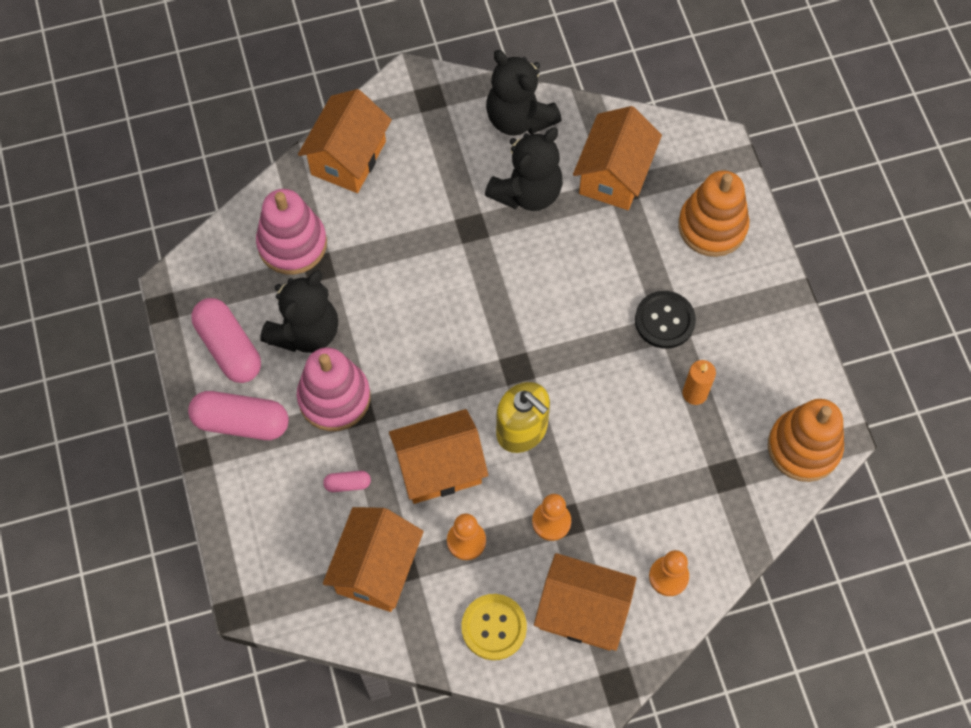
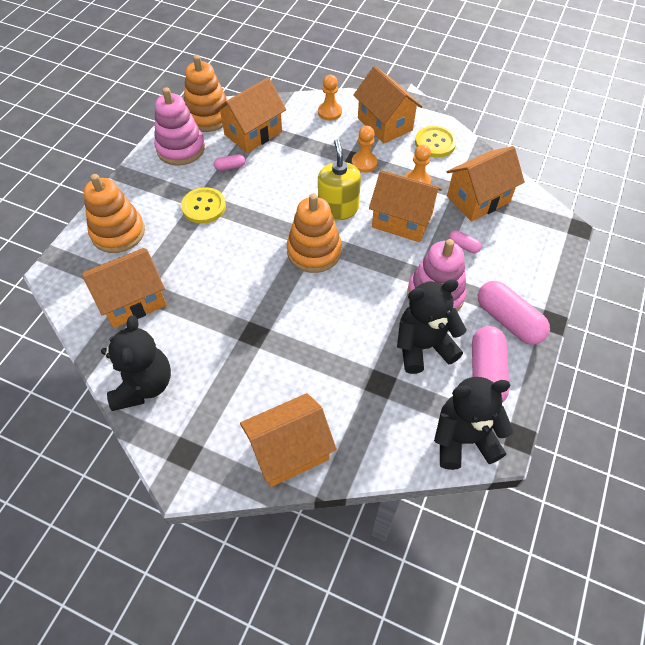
camera: 140 degrees left, 10 degrees down
(292, 244) = (386, 414): pink stacking toy -> pink stacking toy (181, 149)
(498, 355) = (314, 251): none -> orange stacking toy
(527, 192) = (195, 330): black teddy bear -> black teddy bear (463, 439)
(664, 320) = (204, 206): black button -> yellow button
(694, 393) = (230, 167): orange candle -> pink capsule
(723, 464) = (253, 133): none -> orange house

